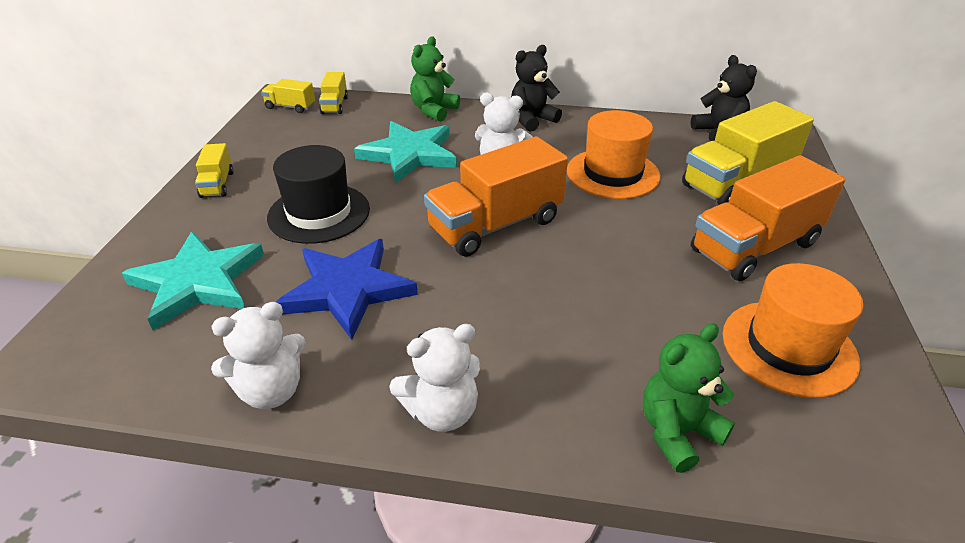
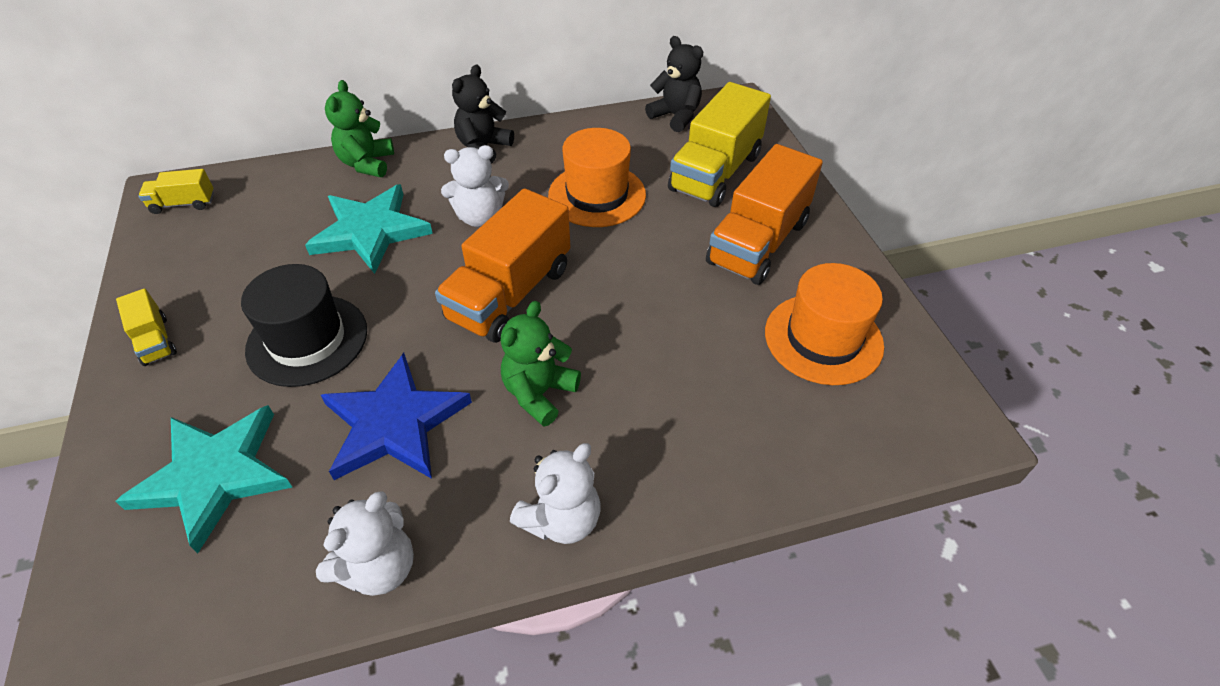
camera: 25 degrees left, 10 degrees up
(334, 105) = (240, 187): yellow truck -> none
(677, 432) = (769, 455): green teddy bear -> green teddy bear (539, 393)

